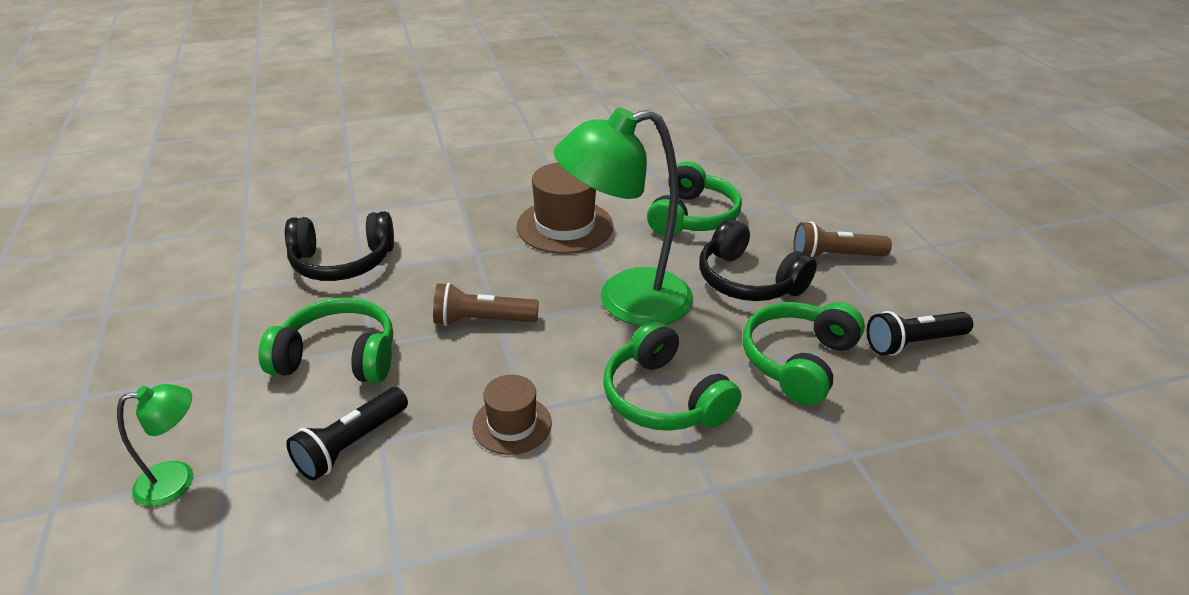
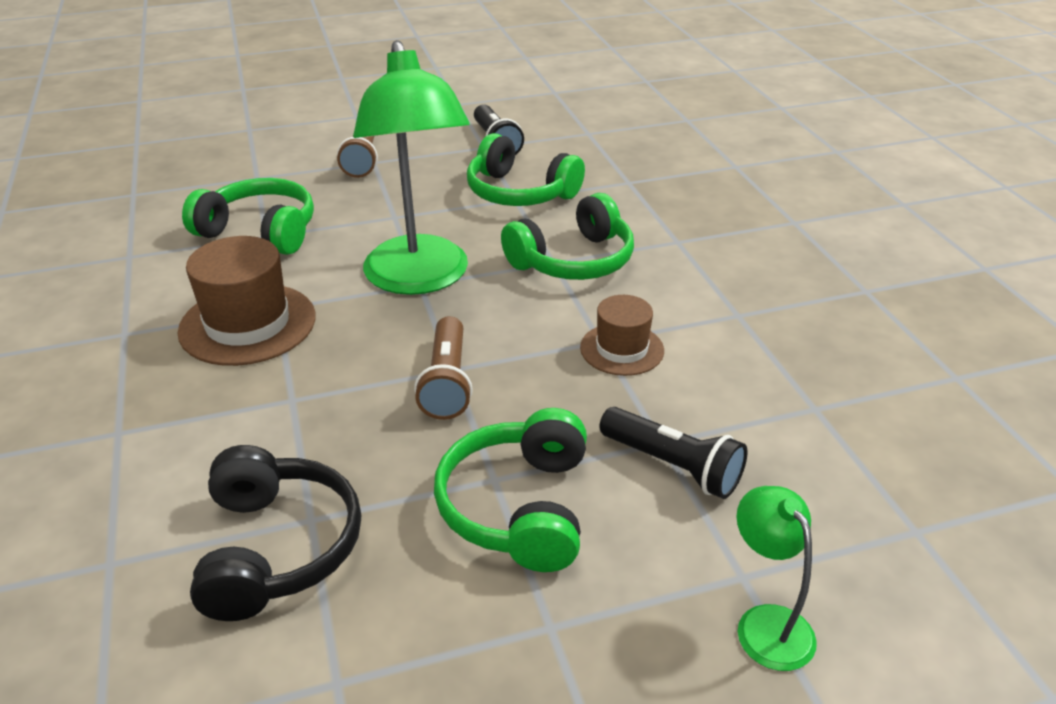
camera: 90 degrees left, 0 degrees up
(748, 281) = (395, 207): black headphones -> none

